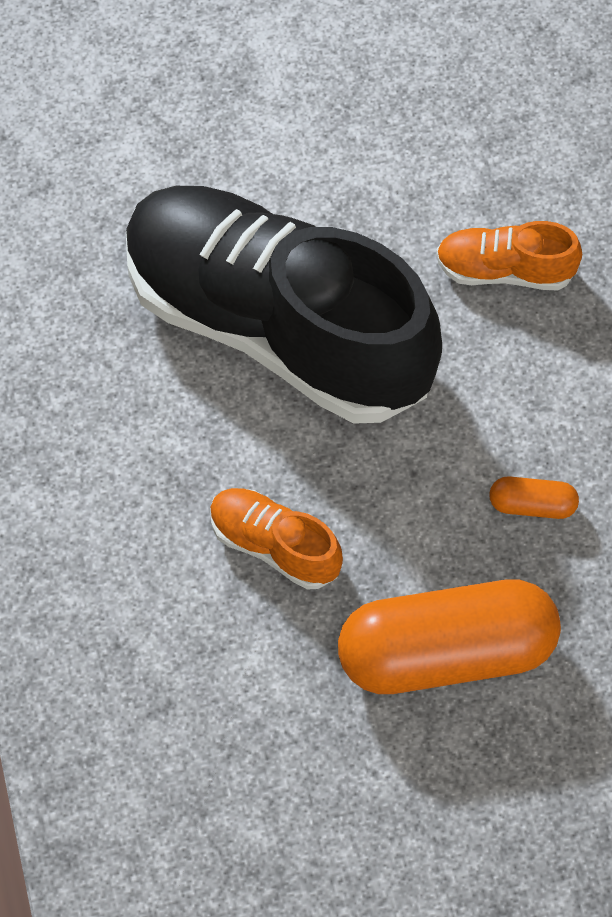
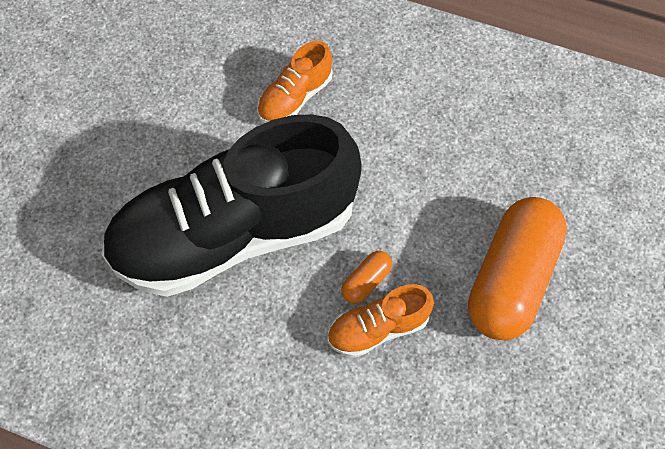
camera: 55 degrees left, 0 degrees up
(532, 505) = (449, 177): orange capsule -> orange capsule (366, 282)

